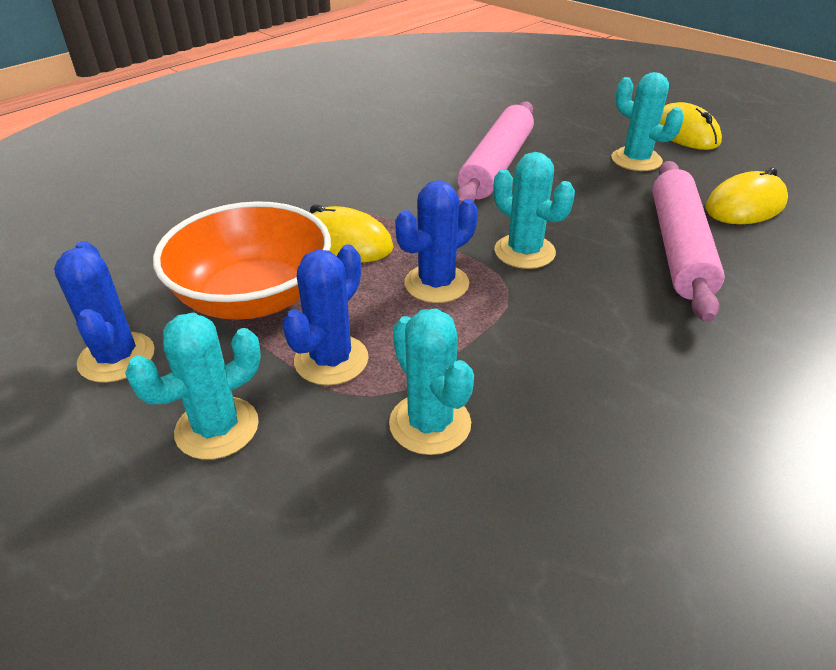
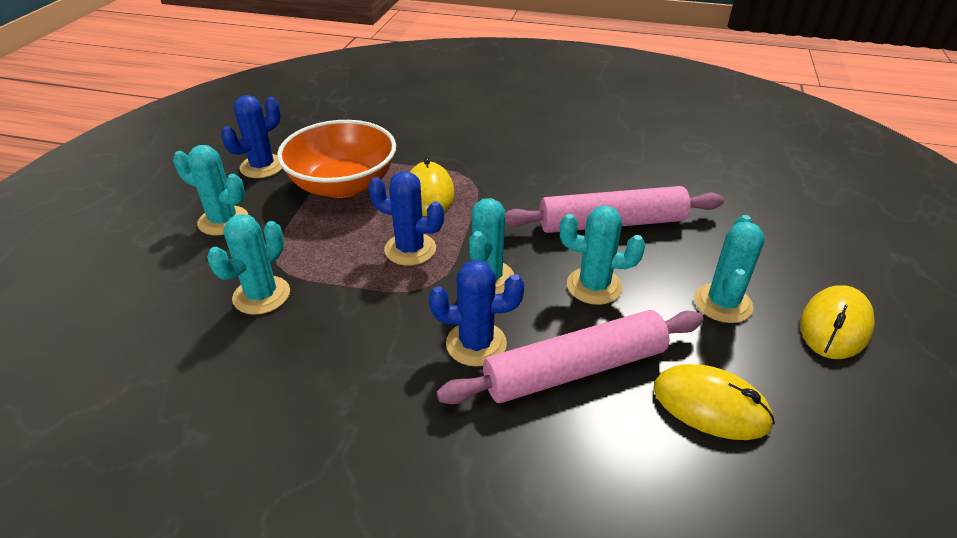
camera: 60 degrees right, 0 degrees up
(331, 360) = (300, 236): blue cactus -> blue cactus (476, 344)
(577, 203) = (594, 286): none -> turquoise cactus

